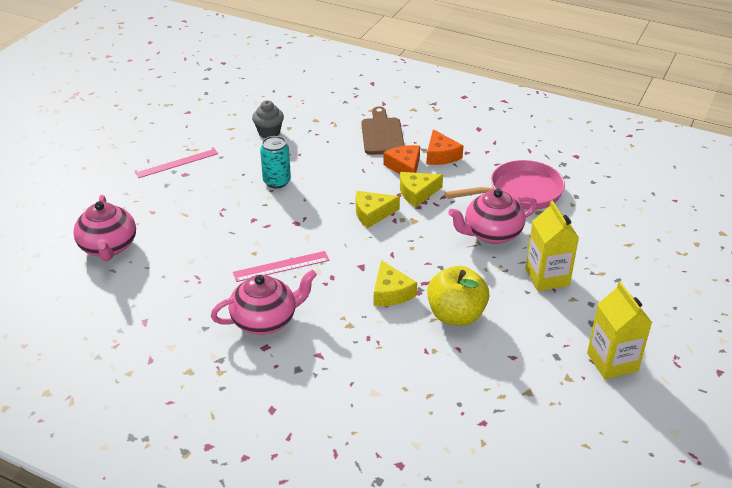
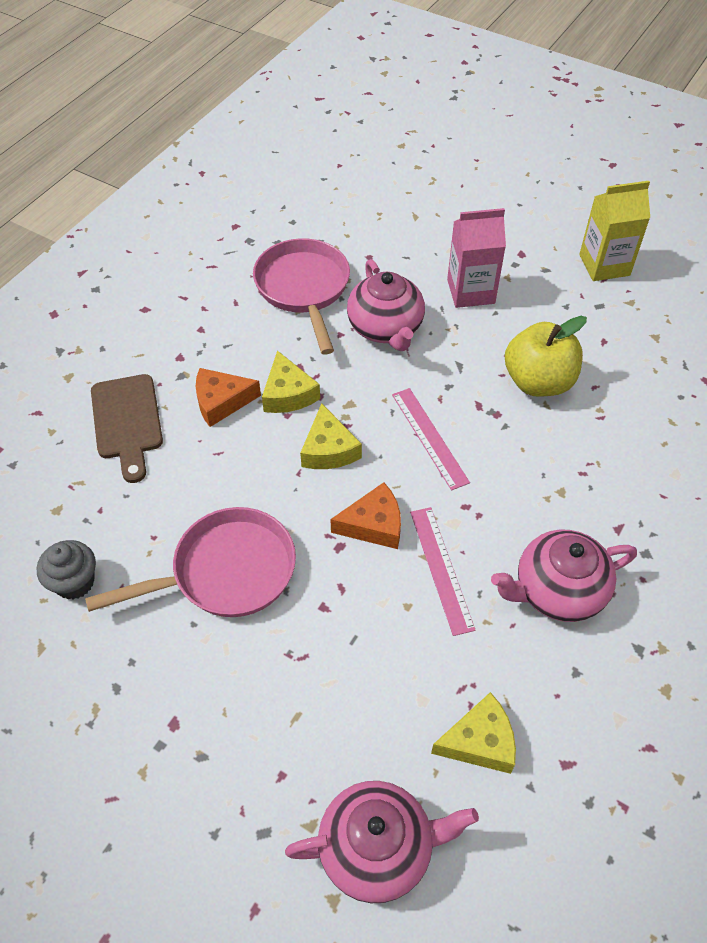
camera: 85 degrees left, 15 degrees up
(176, 162) = (132, 741): pink ruler -> pink ruler (429, 437)
(265, 320) = (557, 590): pink teapot -> pink teapot turned 90 degrees counterclockwise
(277, 181) = (226, 572): turquoise can -> pink pan
(382, 134) = (127, 421): brown cutting board -> brown cutting board turned 105 degrees counterclockwise
(391, 292) = (498, 442): yellow cheese -> yellow cheese (479, 741)
(441, 155) = (201, 358): orange cheese -> orange cheese (373, 524)
(547, 277) = (470, 291): yellow carton -> pink carton

